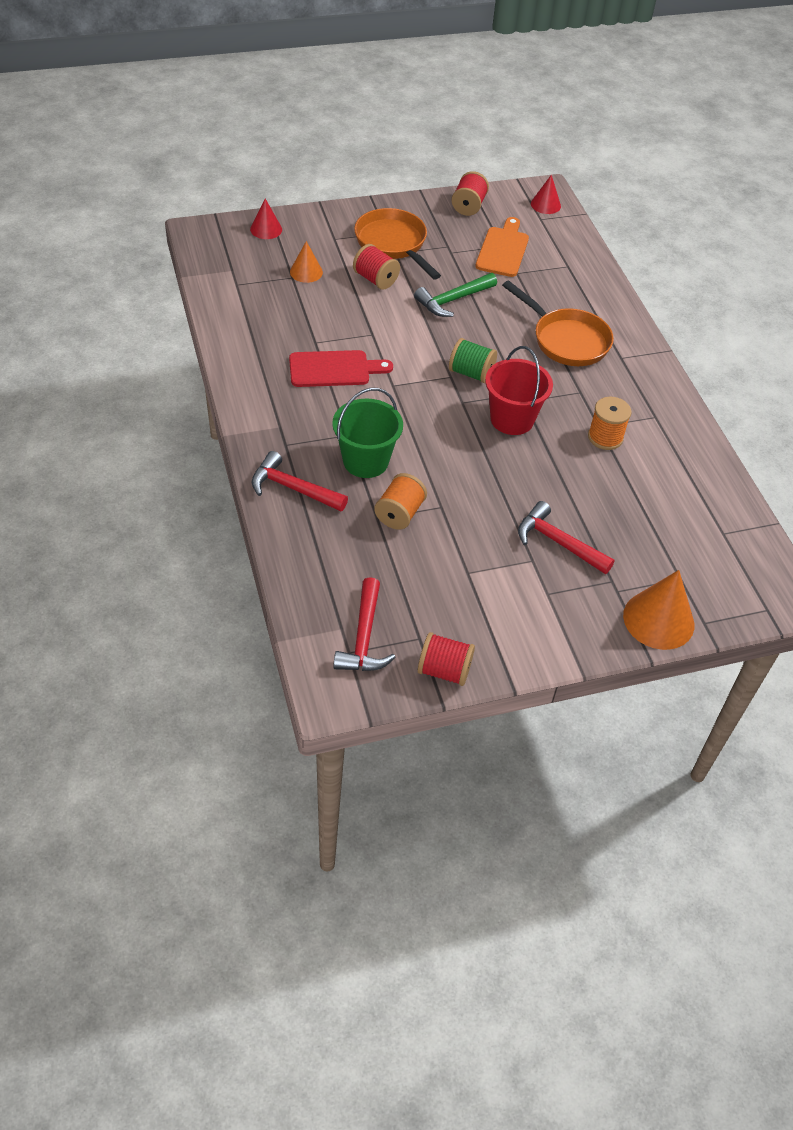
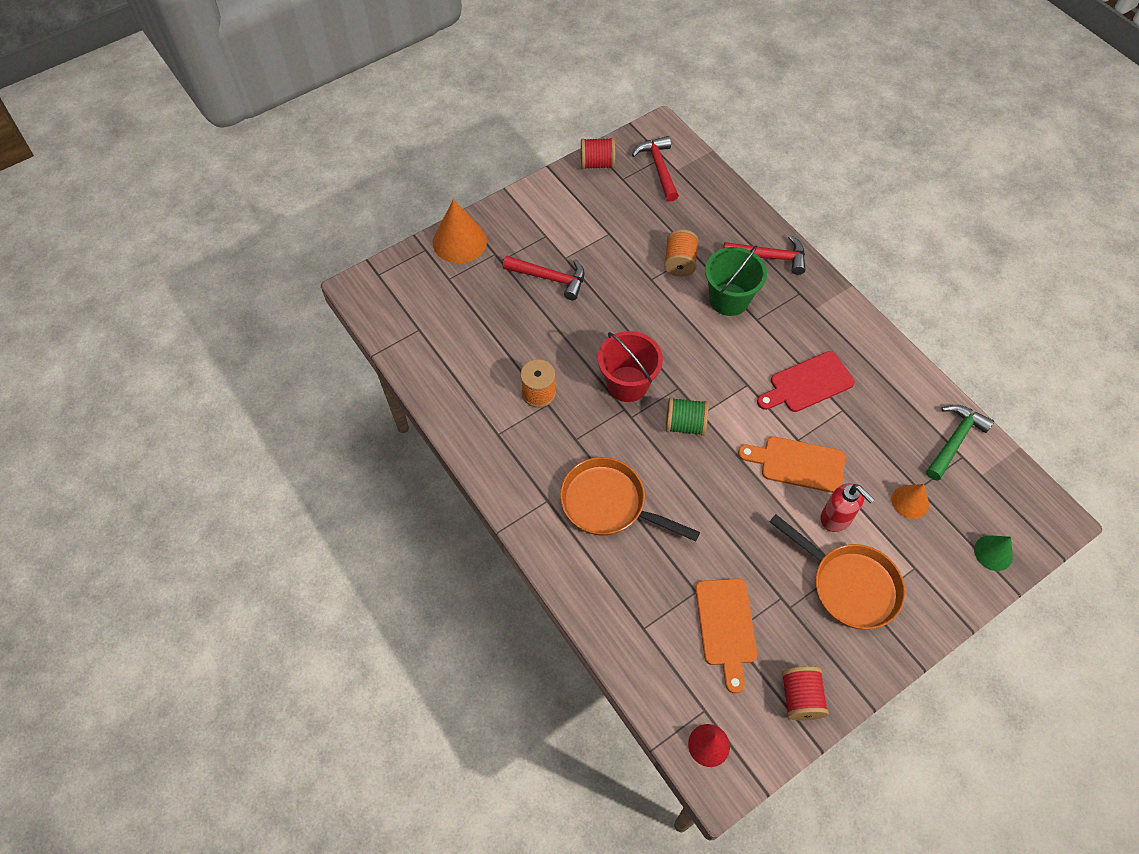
camera: 165 degrees right, 10 degrees up
(266, 229) = (993, 553): red cone -> green cone
(375, 279) = (836, 518): red spool -> red soap dispenser
(384, 319) = (798, 464): none -> orange cutting board
(453, 300) = (744, 518): green hammer -> green hammer (954, 440)

